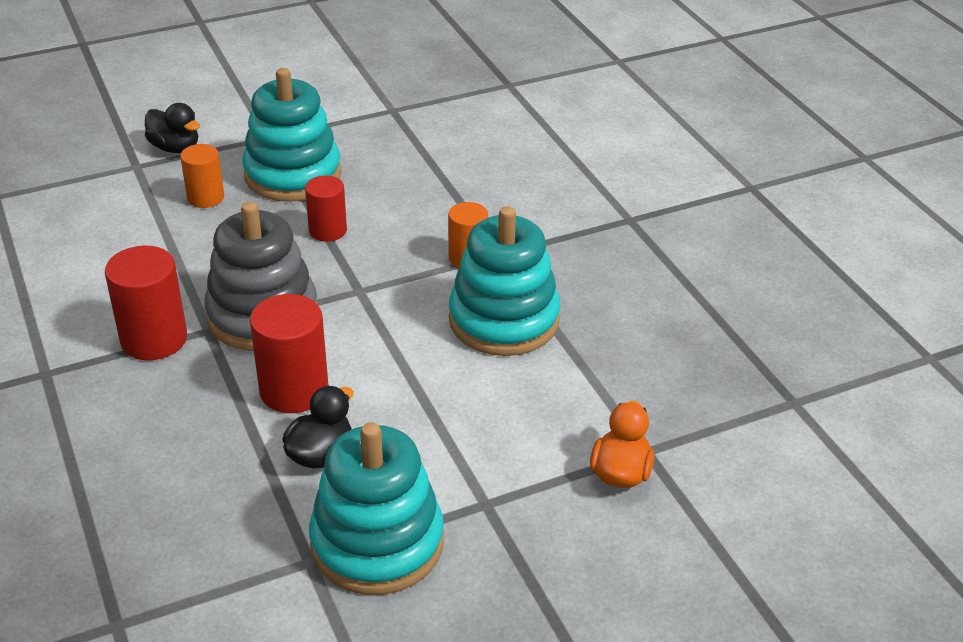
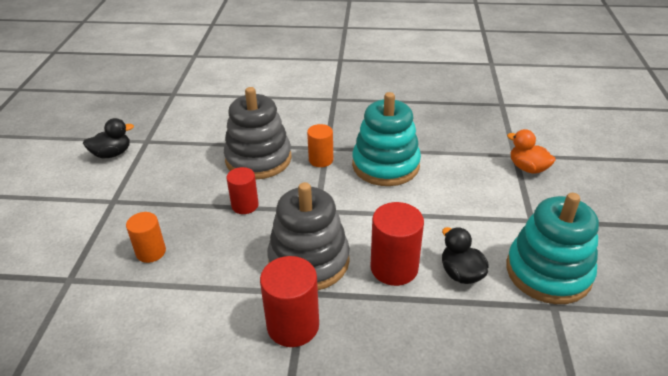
camera: 60 degrees left, 0 degrees up
(175, 148) = (71, 251): black duck -> black duck (112, 154)
(293, 175) = (169, 202): turquoise stacking toy -> none
(426, 206) = (258, 159): none -> grey stacking toy

